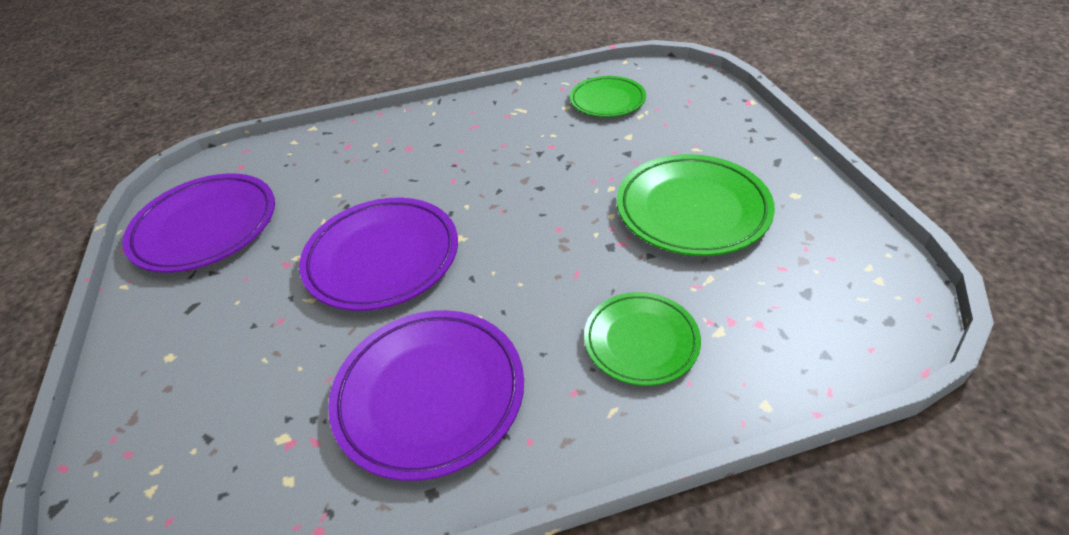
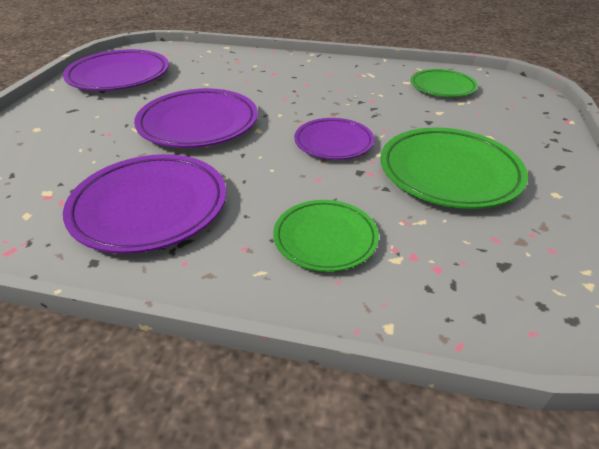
camera: 25 degrees right, 5 degrees down
(555, 220) = (333, 142): none -> purple plate

